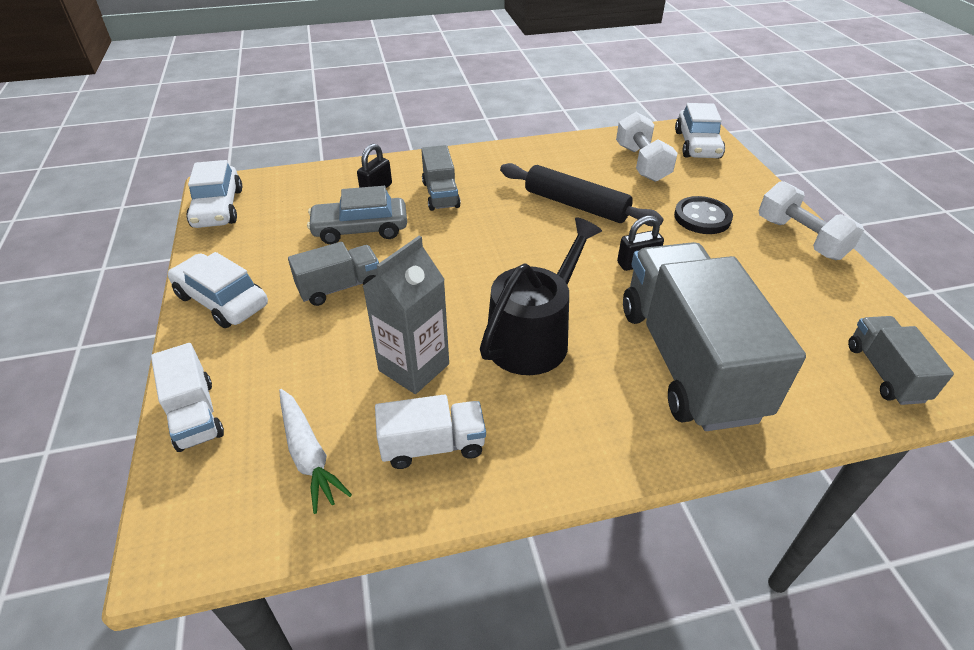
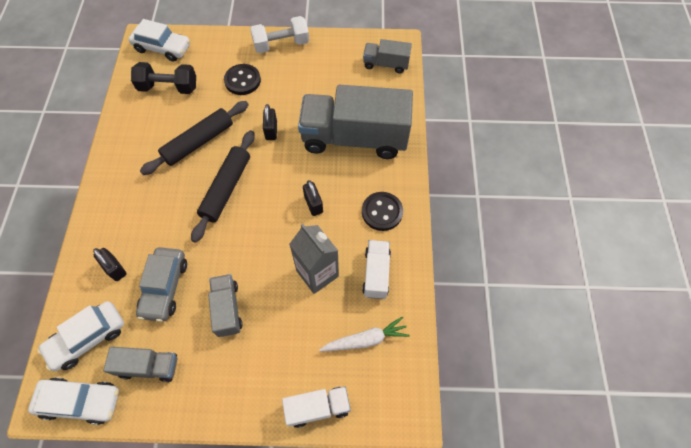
camera: 75 degrees left, 20 degrees up
(222, 300) = (211, 394): white car -> white car (88, 338)
(440, 194) = (145, 223): grey truck -> grey truck (149, 366)
(518, 244) = (226, 188): none -> black rolling pin
(533, 336) = (313, 204): black watering can -> black padlock
(557, 430) = (382, 212): none -> black button
(641, 163) = (168, 87): white dumbbell -> black dumbbell

